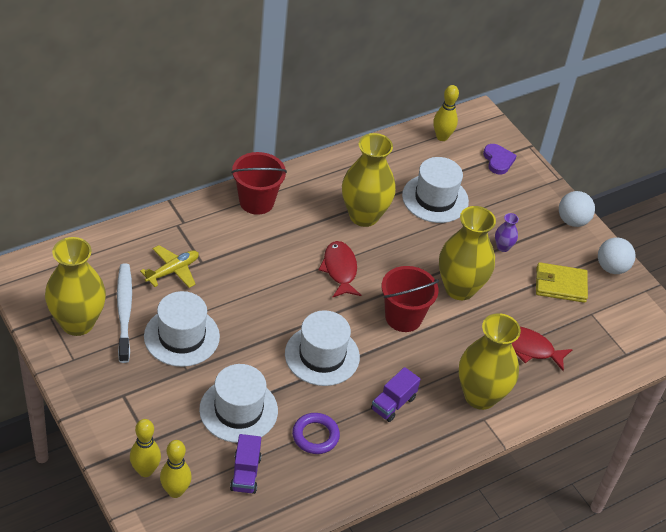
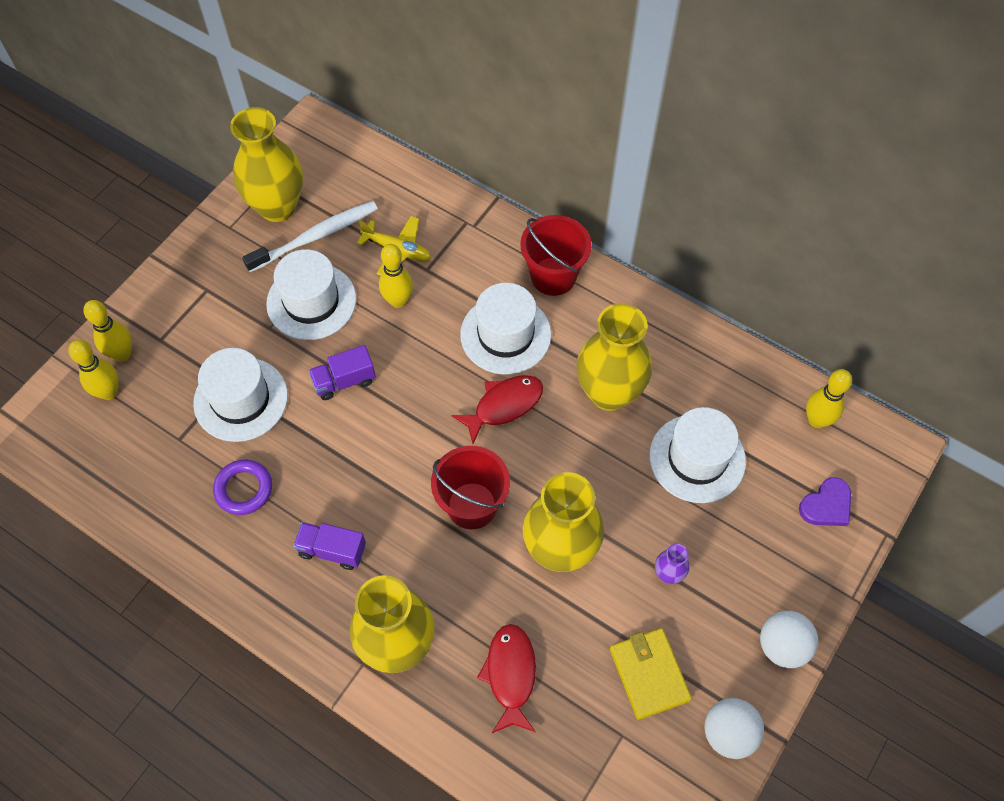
camera: 70 degrees right, 15 degrees up
(217, 288) = (398, 301): none -> yellow bowling pin
(245, 473) = (160, 445): purple truck -> purple truck (344, 381)
(322, 355) = (362, 445): white hat -> white hat (505, 334)

